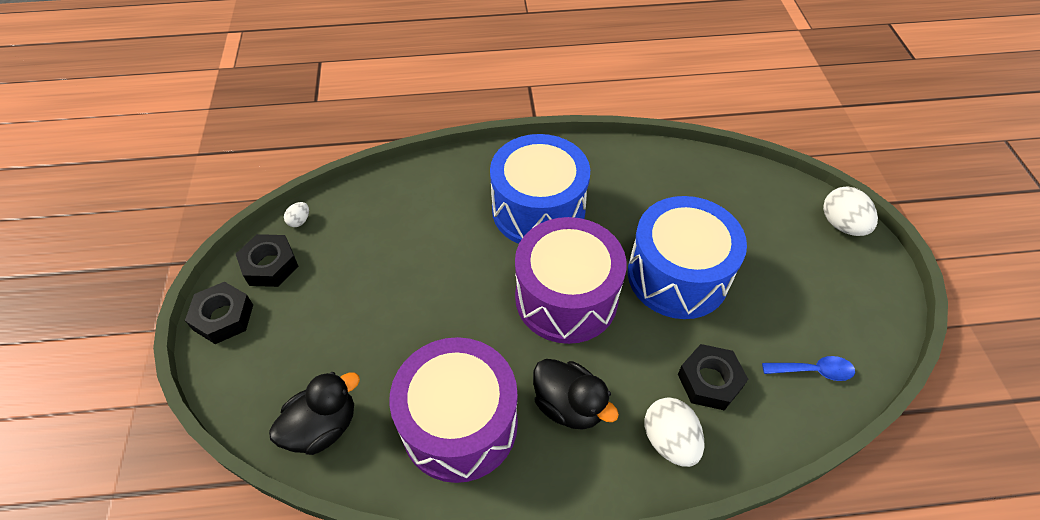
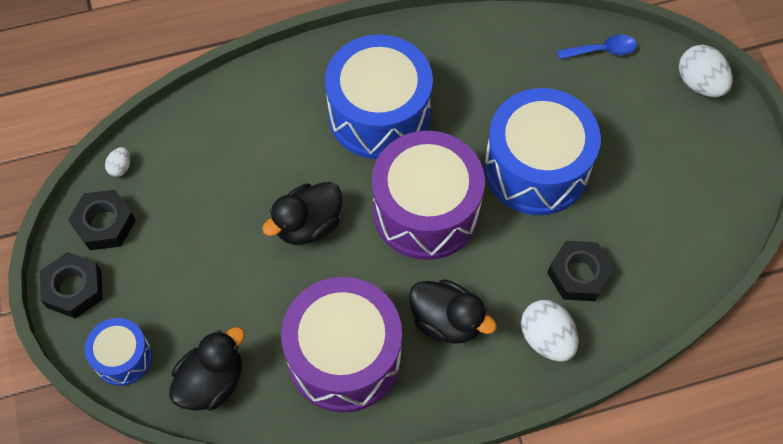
camera: 10 degrees left, 10 degrees up
(246, 388) = (123, 357): none -> blue drum
(453, 294) = (308, 225): none -> black duck
(813, 371) = (676, 248): blue spoon -> blue spoon (602, 50)

